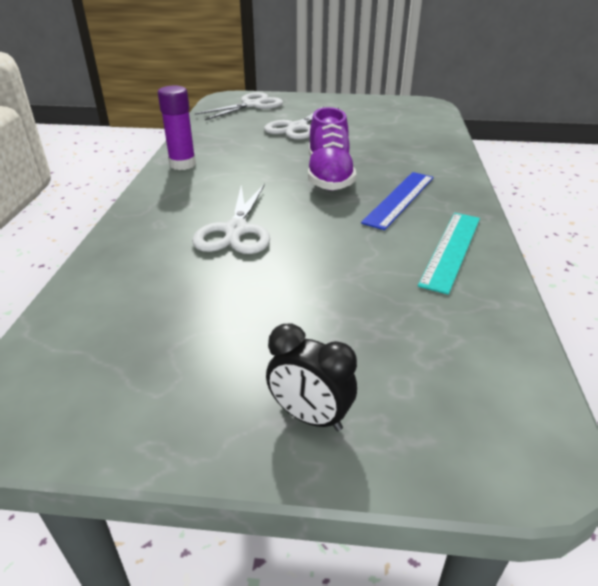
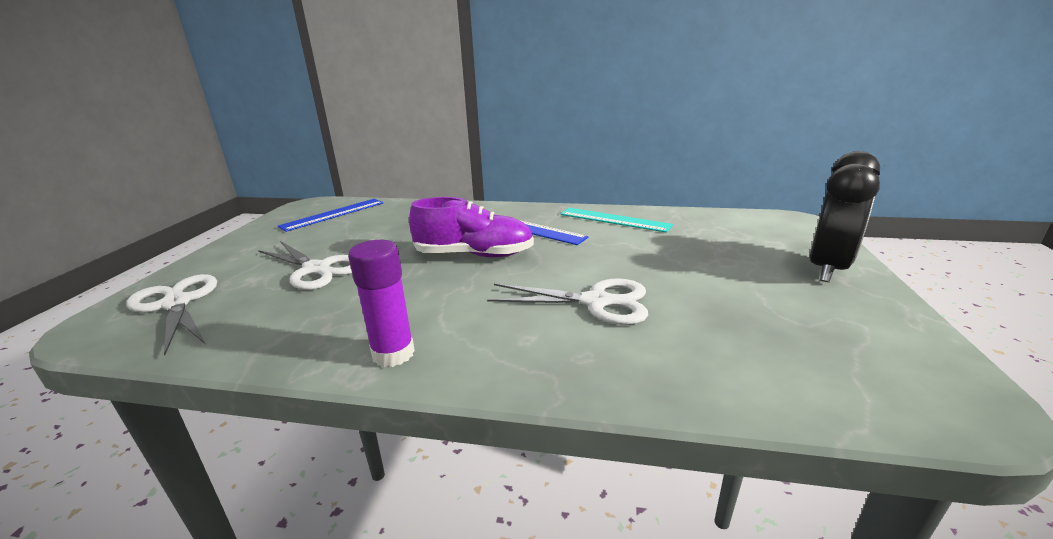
camera: 85 degrees left, 10 degrees down
(310, 417) = (827, 269): black clock -> black clock, size x1.65
(407, 114) = (333, 214): none -> blue ruler

